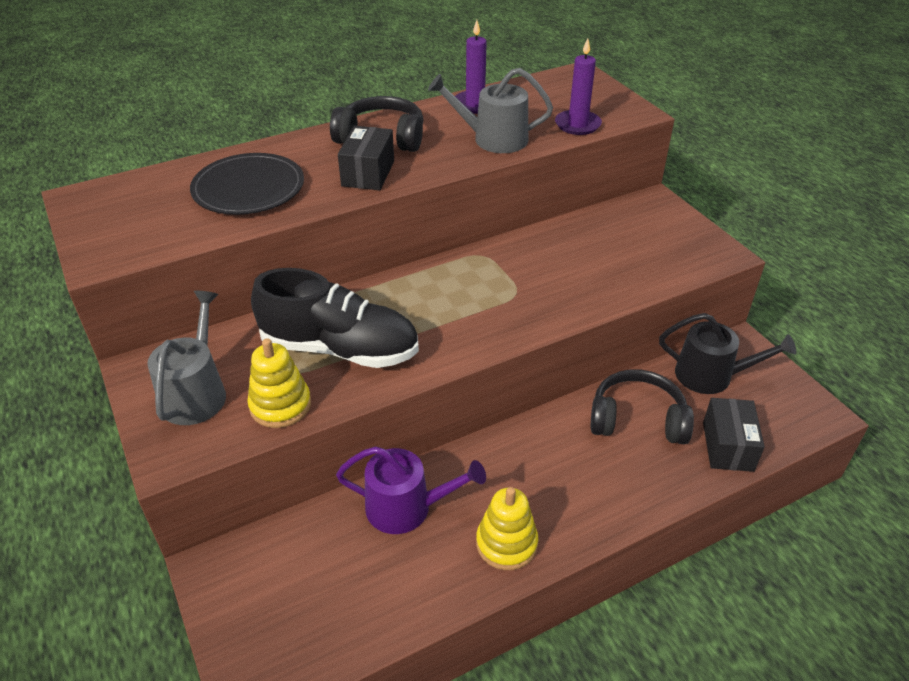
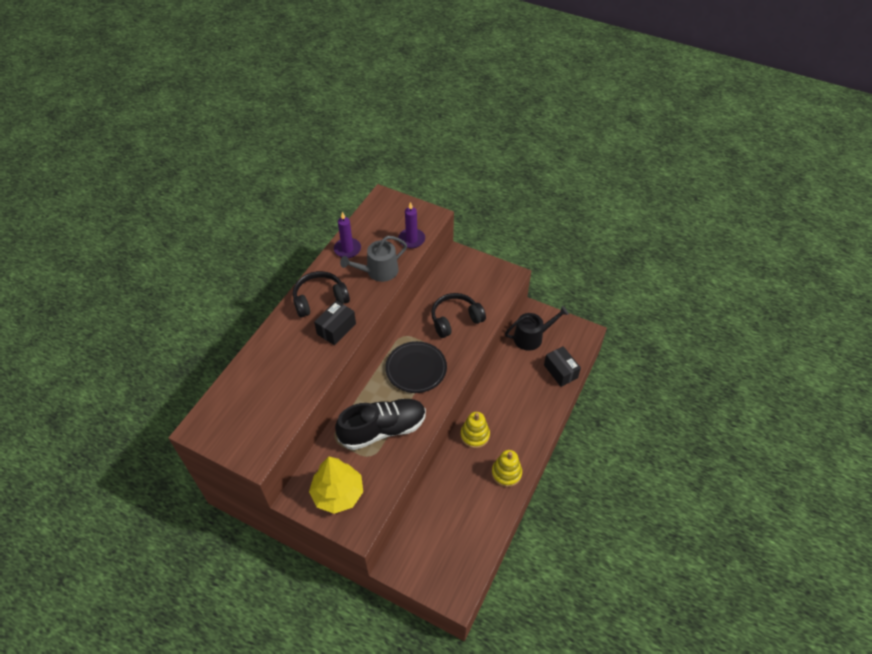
camera: 35 degrees left, 10 degrees up
(196, 393) = (338, 493): grey watering can -> yellow tree
(248, 188) = (284, 372): black plate -> black plate (416, 368)
(280, 405) = (383, 475): yellow stacking toy -> yellow stacking toy (475, 435)
(368, 173) = (336, 329): black box -> black box turned 60 degrees clockwise
(406, 507) = (453, 484): purple watering can -> none
(637, 419) = (516, 379): black headphones -> black headphones (455, 319)

